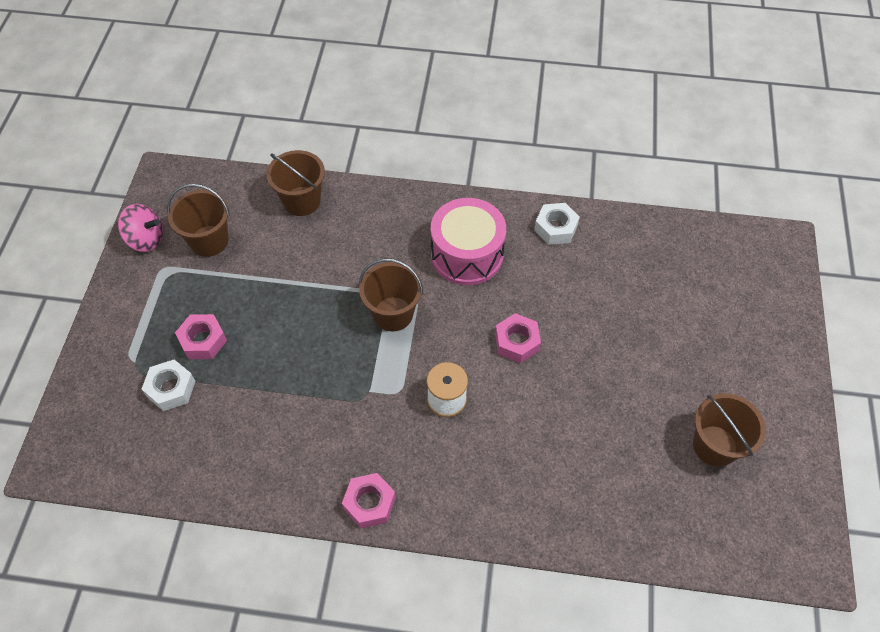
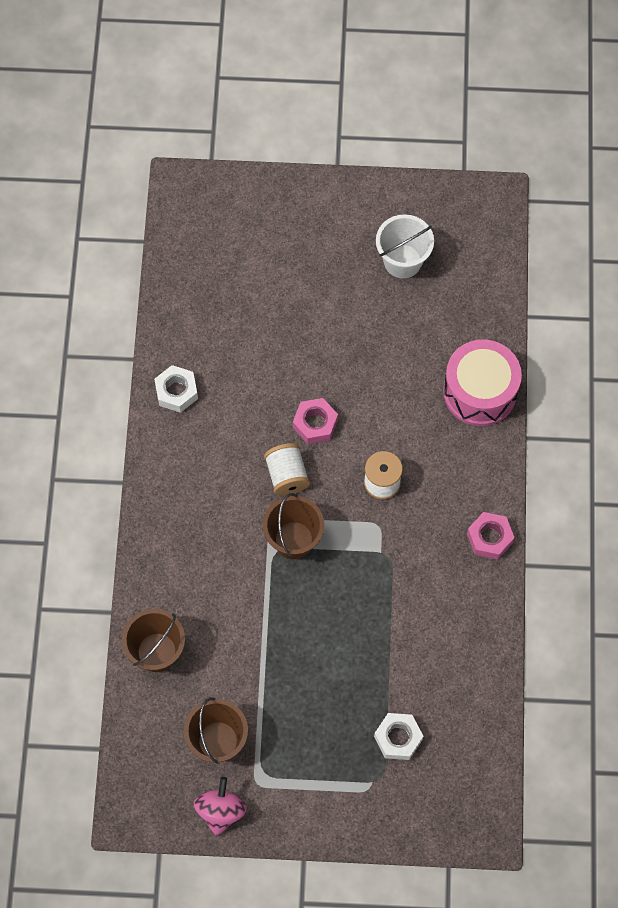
camera: 95 degrees left, 10 degrees up
(203, 341) = (341, 719): pink nut -> none
(462, 313) = (287, 475): none -> white spool
(467, 255) = (216, 475): pink drum -> pink drum (480, 392)
(714, 445) = (402, 261): brown bucket -> white bucket

